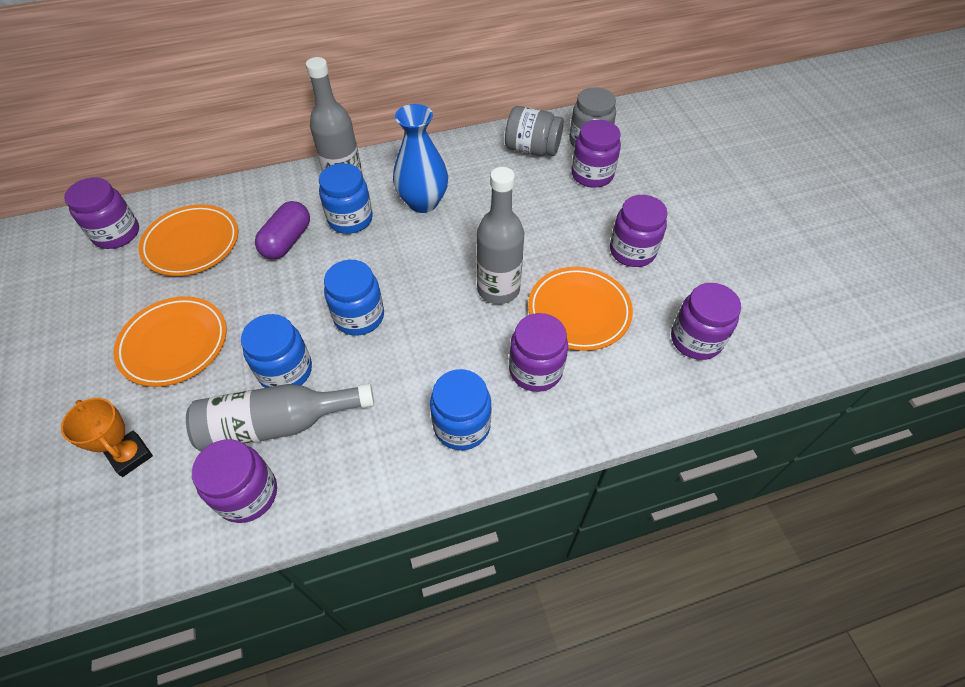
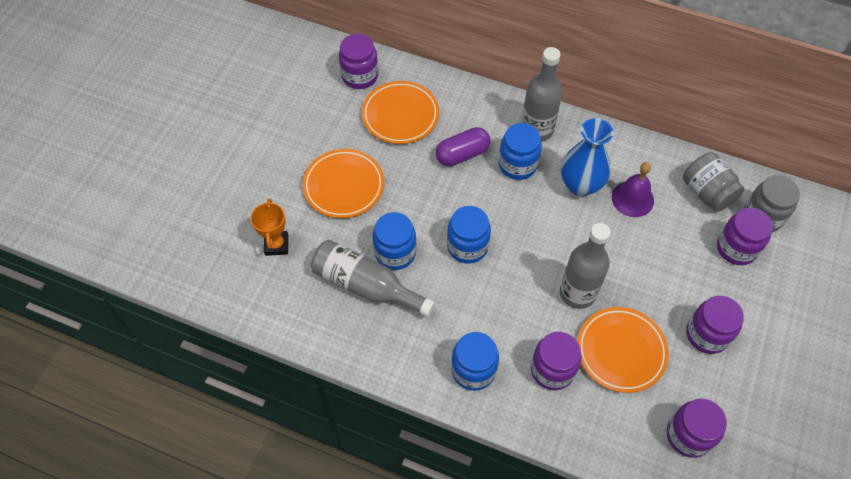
camera: 40 degrees right, 5 degrees up
(247, 494) = (321, 317): purple jar -> none
(477, 187) = (632, 199): none -> purple bell

